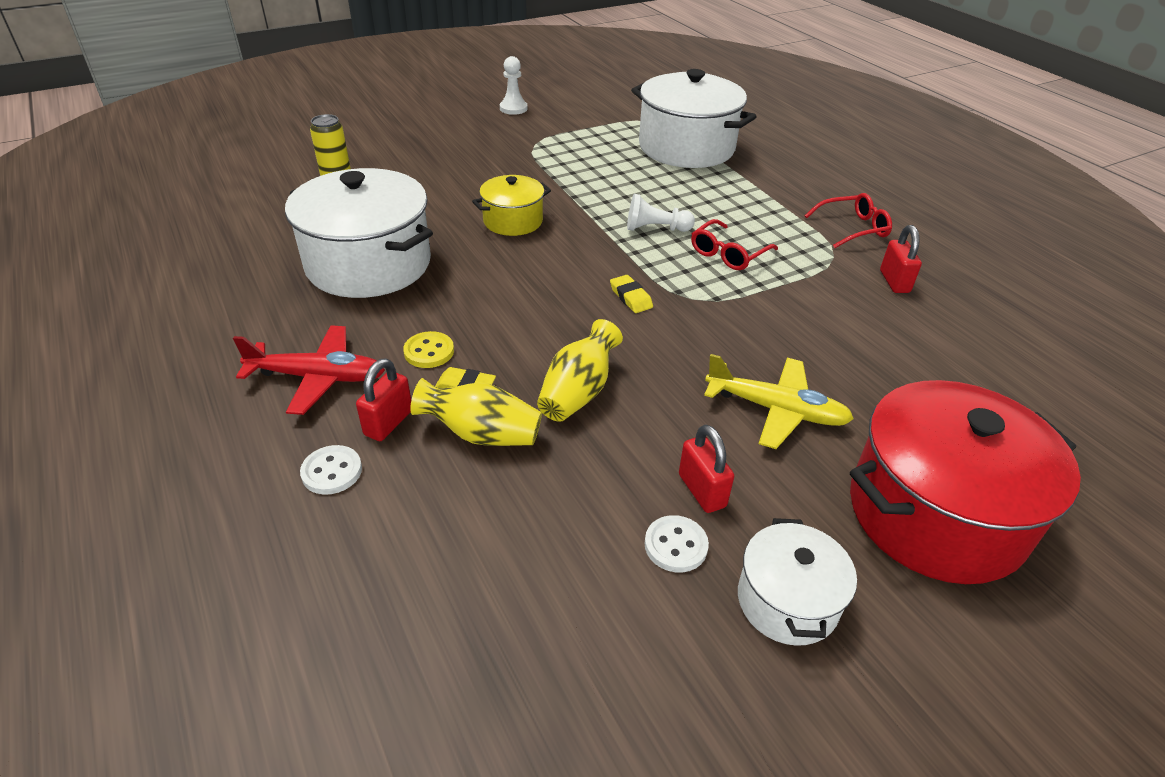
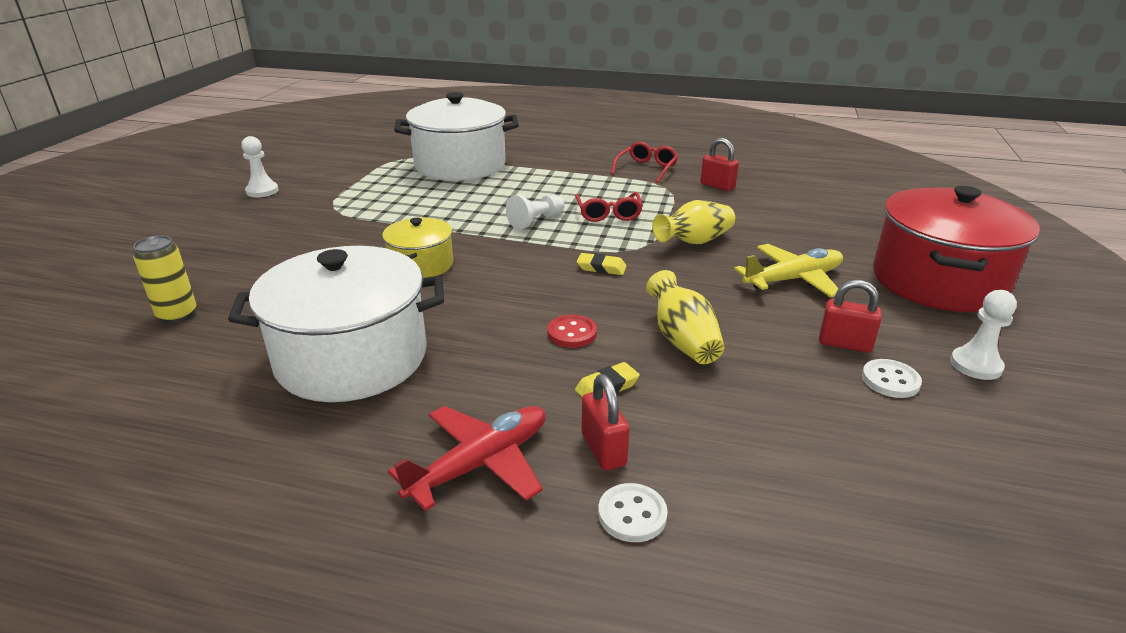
camera: 45 degrees left, 10 degrees down
(429, 351) = (534, 384): yellow button -> none
(481, 434) = (679, 407): yellow vase -> yellow vase (694, 242)
(514, 334) = (572, 333): none -> red button
(787, 601) = (975, 365): white pot -> white pawn

